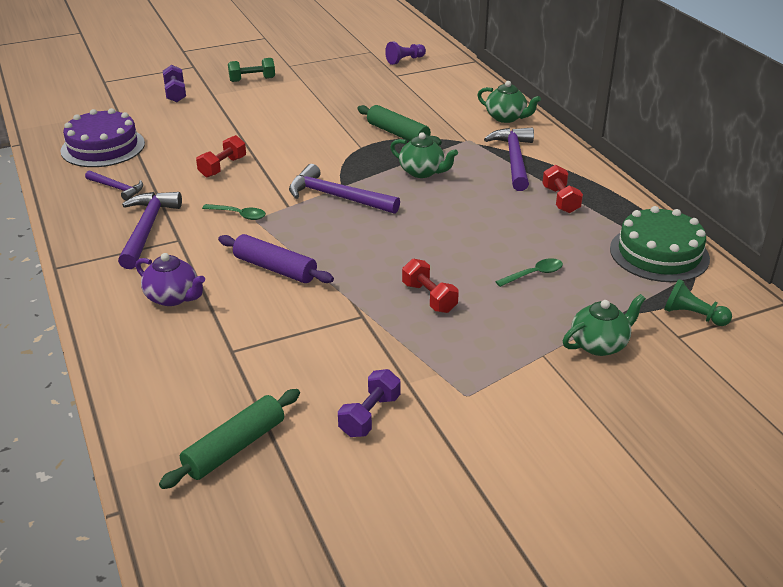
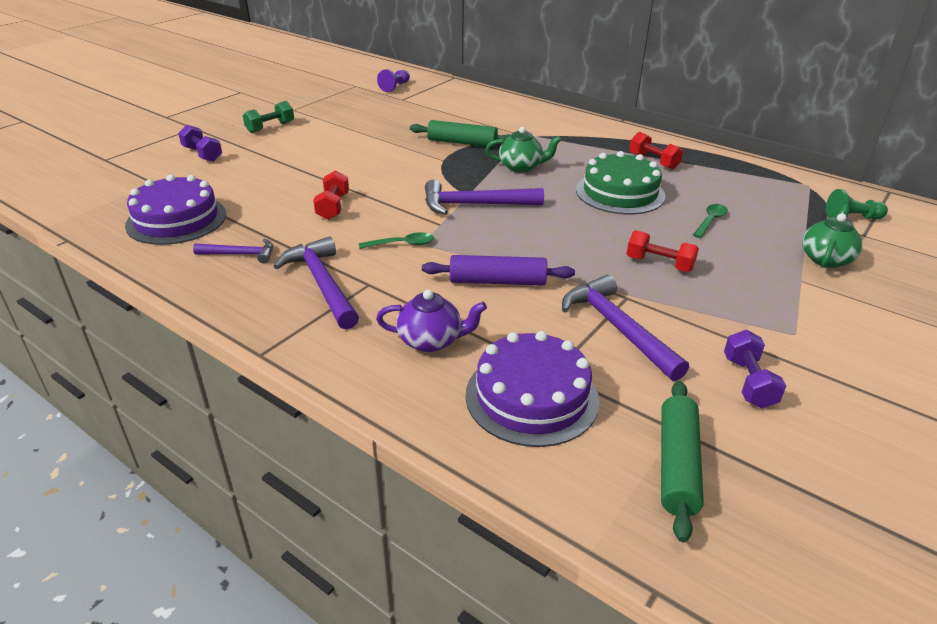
camera: 30 degrees left, 0 degrees up
(194, 362) = (532, 397): none -> purple cake
(506, 118) = (533, 112): green teapot -> none
(514, 159) = (580, 141): purple hammer -> purple hammer (617, 328)
(659, 253) = (770, 181): green cake -> green cake (620, 193)

